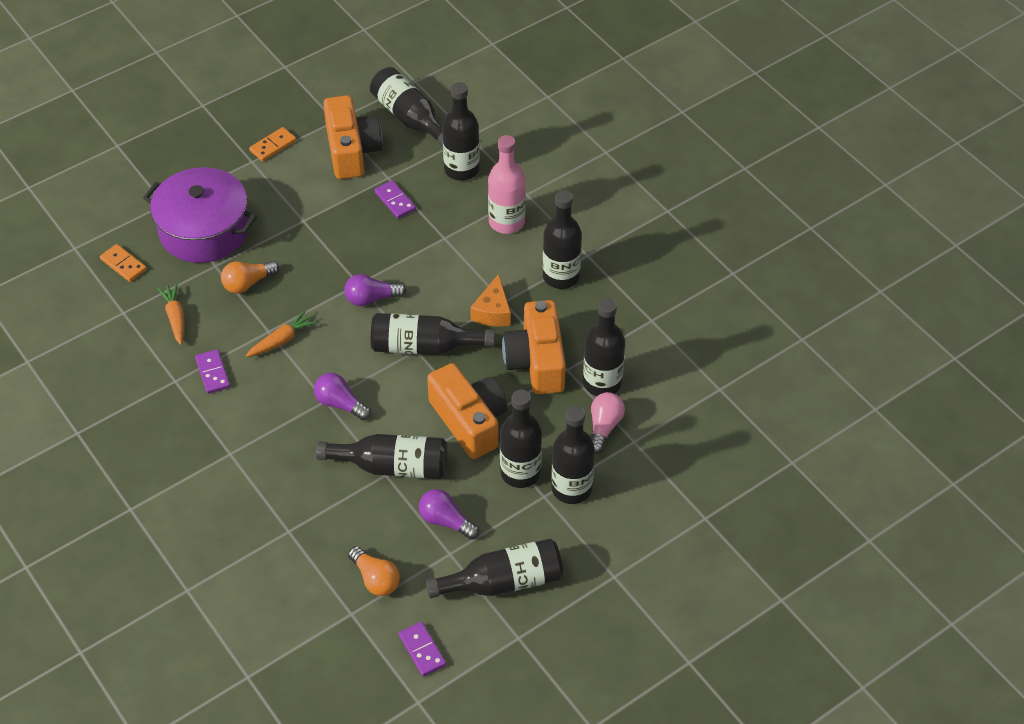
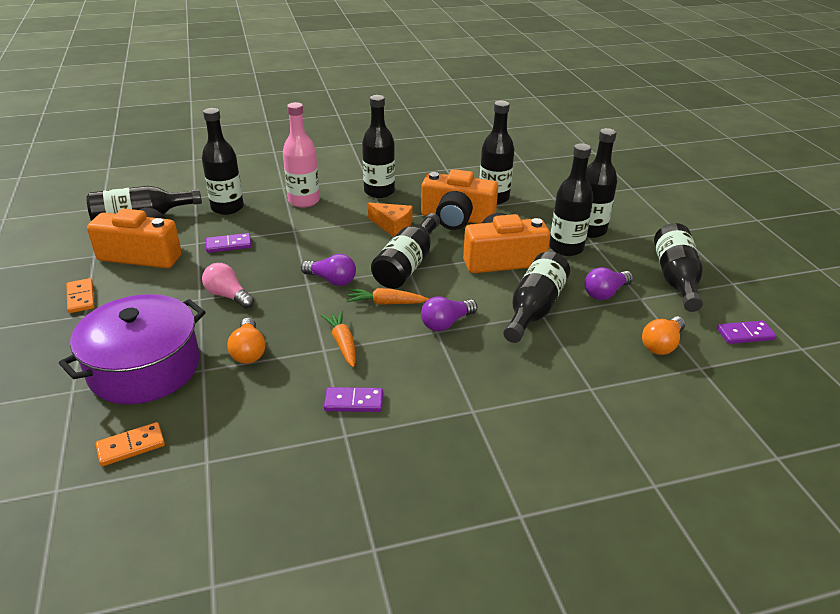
camera: 70 degrees left, 15 degrees down
(175, 317) = (251, 416): orange carrot -> orange carrot (385, 303)
(371, 299) = (332, 280): purple light bulb -> purple light bulb turned 75 degrees counterclockwise
(375, 579) = (662, 344): orange light bulb -> orange light bulb turned 150 degrees clockwise
(604, 427) = (536, 206): pink light bulb -> pink light bulb (228, 296)

